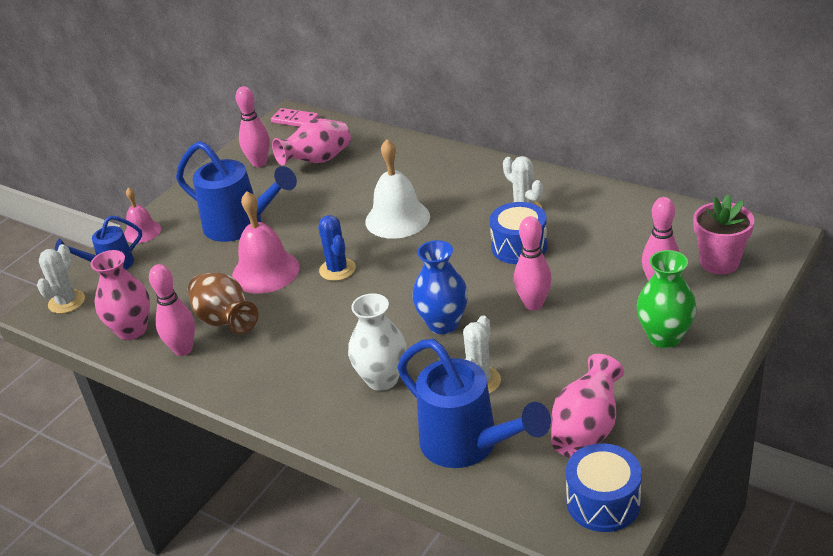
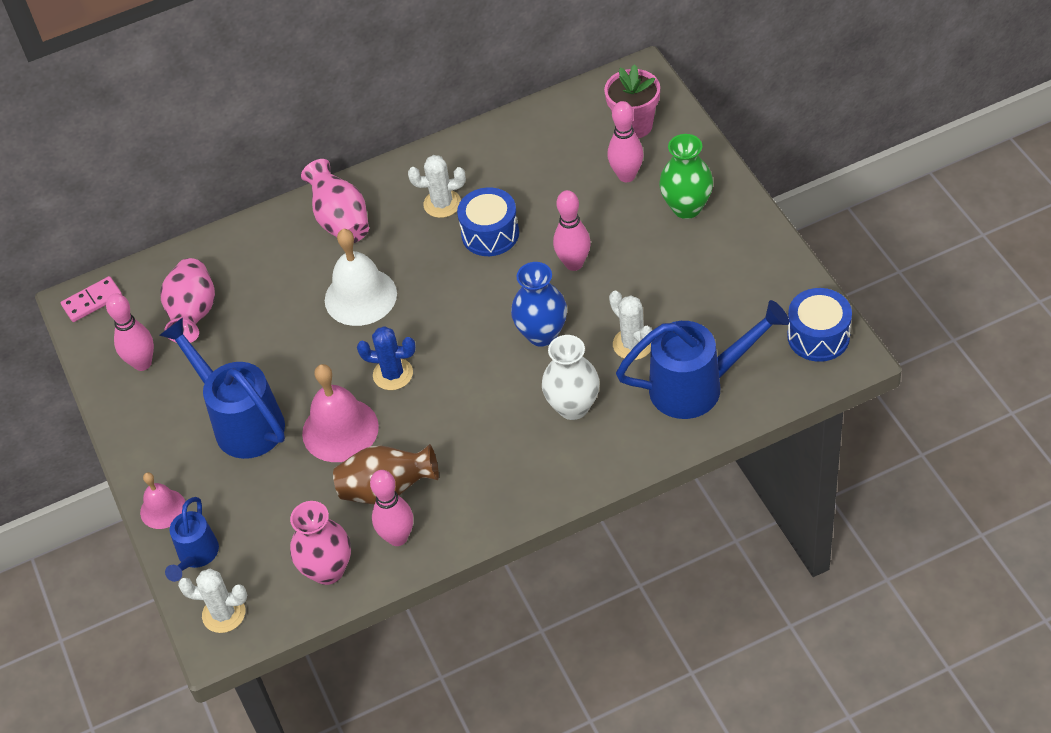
camera: 55 degrees left, 15 degrees up
(66, 302) = (224, 614): white cactus -> white cactus turned 45 degrees counterclockwise
(240, 226) = (242, 422): blue watering can -> blue watering can turned 105 degrees counterclockwise
(586, 430) = (742, 308): pink vase -> pink vase (341, 221)

